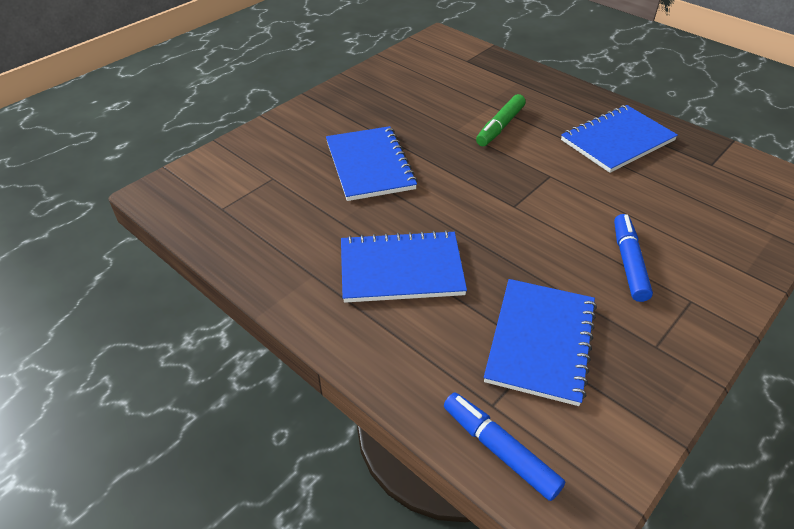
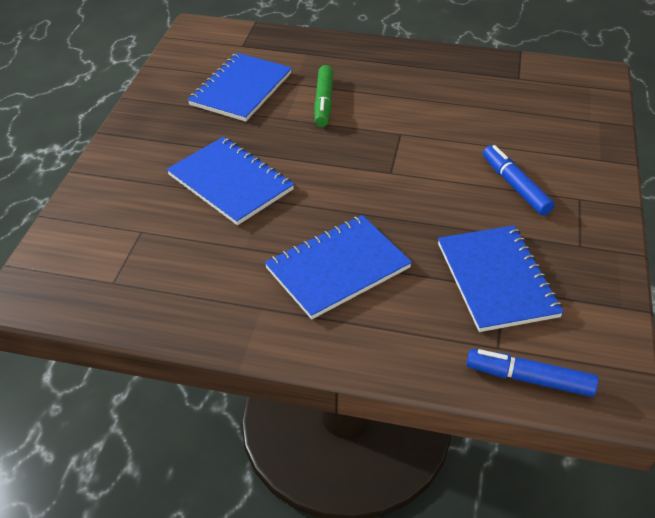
camera: 30 degrees left, 0 degrees up
(617, 140) = (432, 82): blue notebook -> blue notebook (241, 89)

